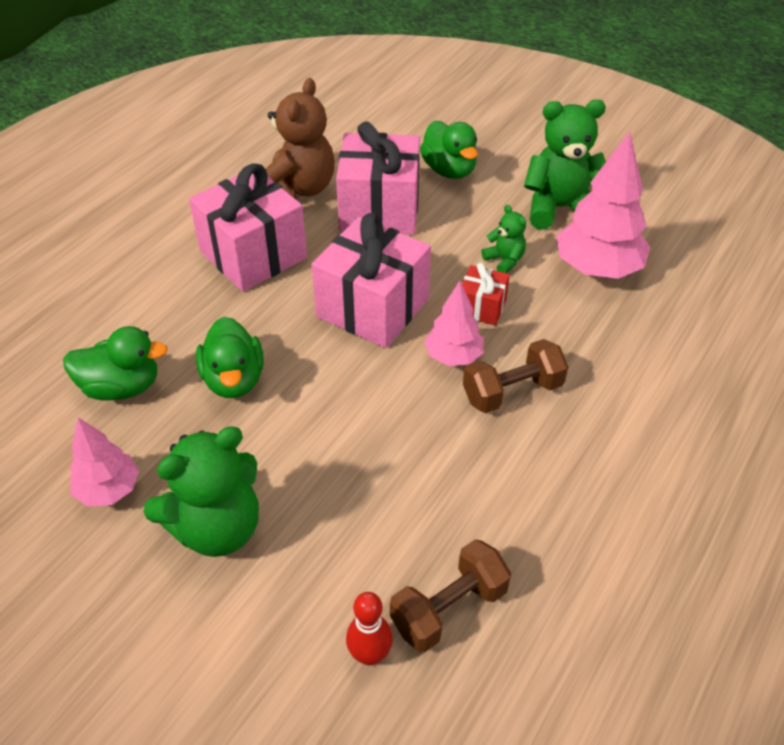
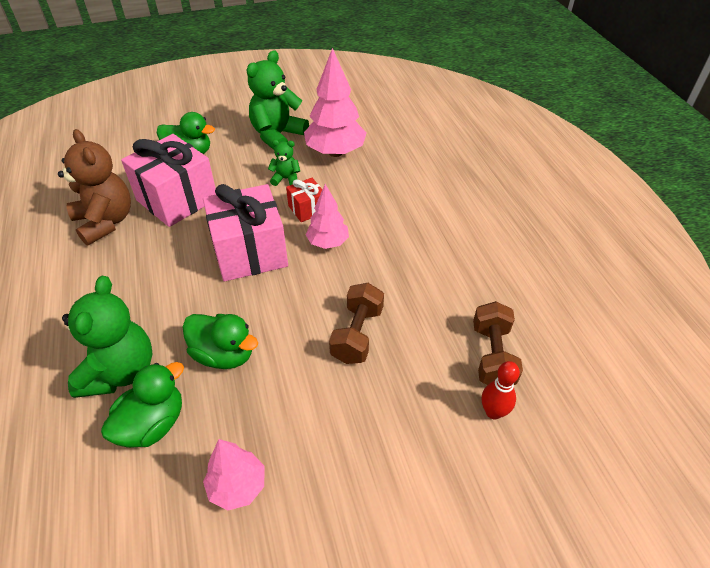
camera: 50 degrees left, 0 degrees up
(217, 527) = (334, 437): green teddy bear -> green teddy bear (120, 371)
(253, 254) = (130, 279): pink gift -> none
(512, 391) = (378, 236): brown dumbbell -> brown dumbbell (357, 334)

